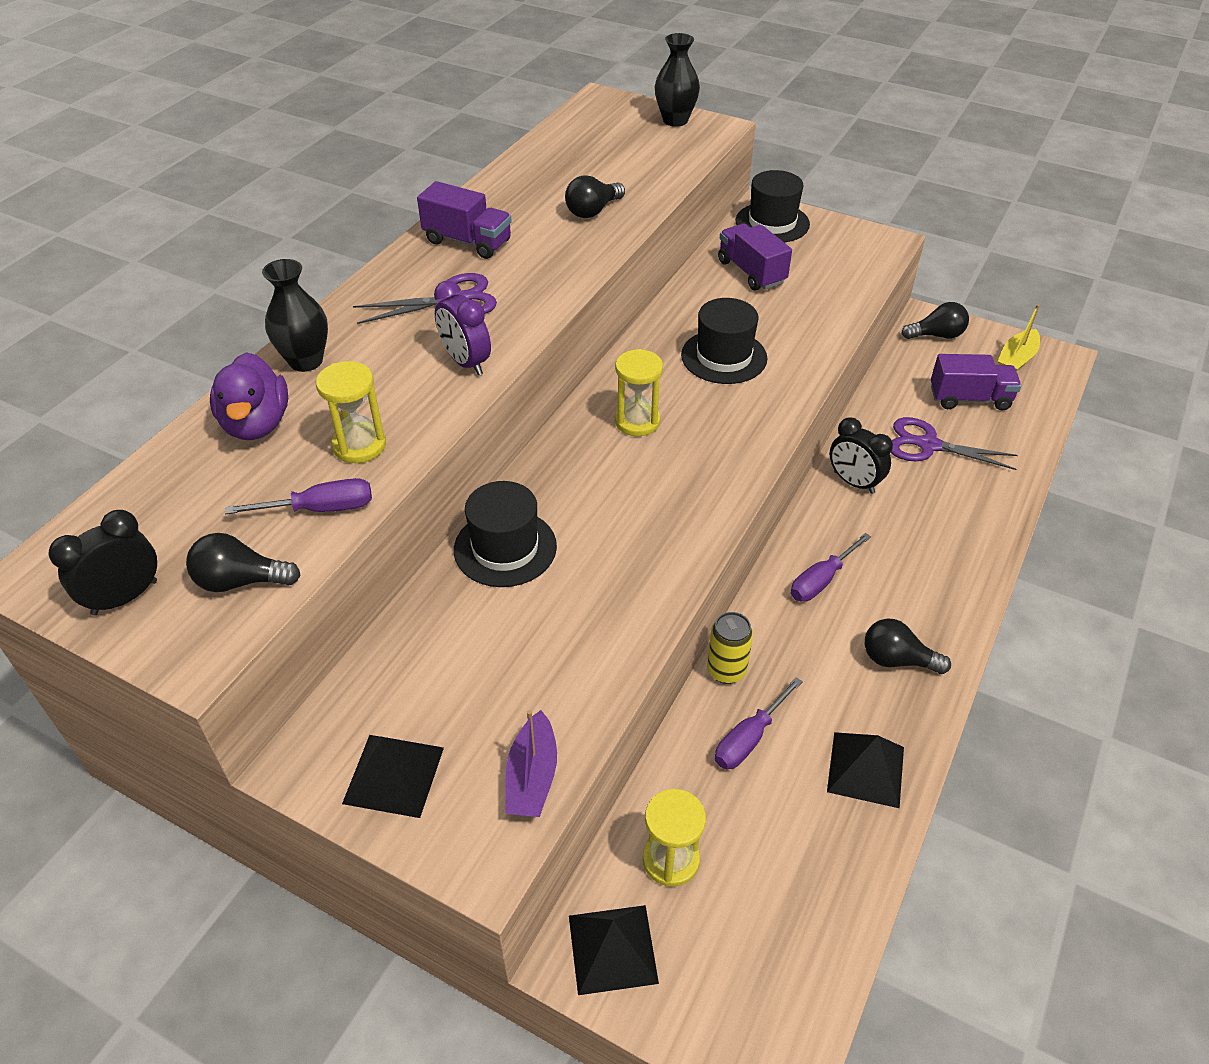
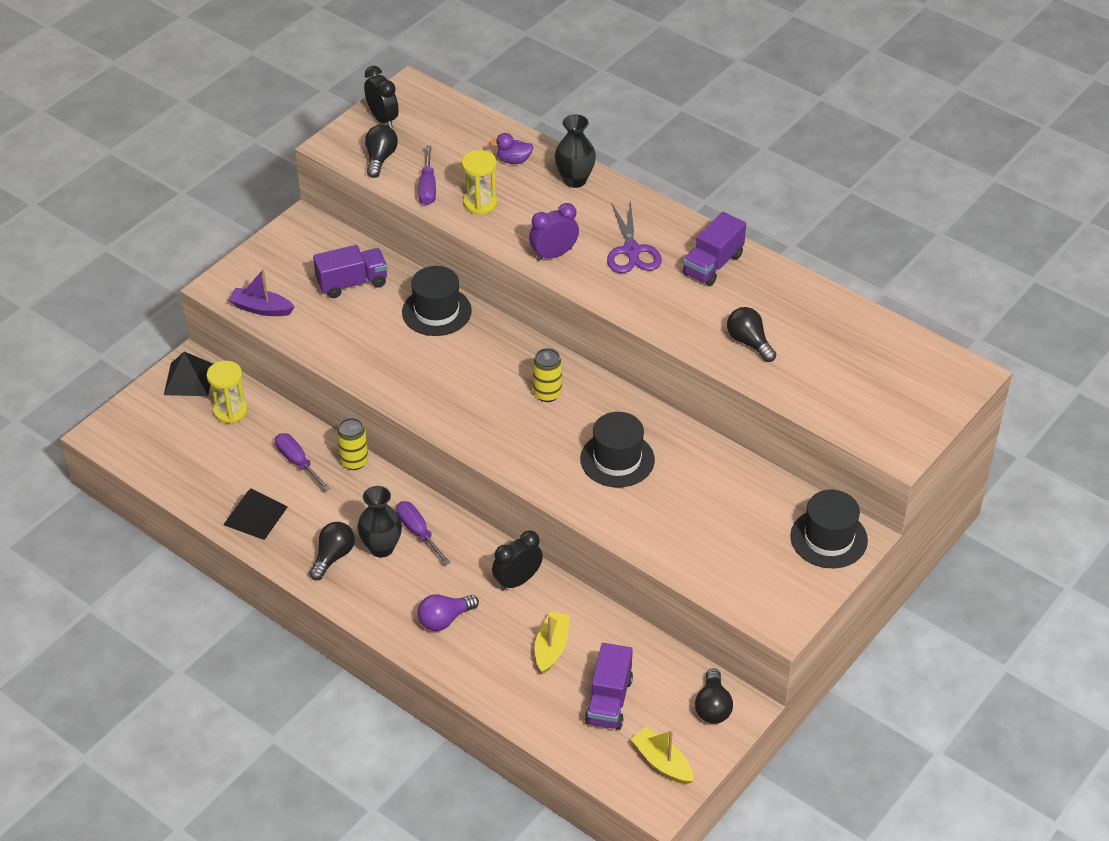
camera: 100 degrees right, 0 degrees up
(256, 424) = (513, 160): purple duck -> purple duck, size x0.58
(393, 775) = (283, 256): black pyramid -> none
(637, 421) = (547, 394): yellow hourglass -> yellow can
(675, 120) = (916, 423): black vase -> black vase (381, 548)
(751, 272) = (742, 503): purple truck -> purple truck (352, 283)
(928, 445) = (551, 647): purple scissors -> yellow boat
(938, 534) = (445, 619): none -> purple light bulb

